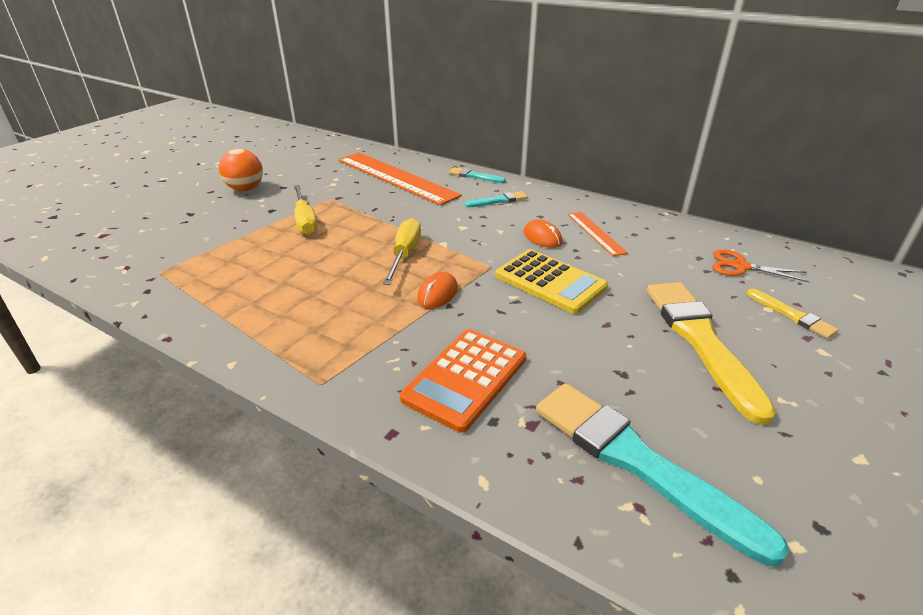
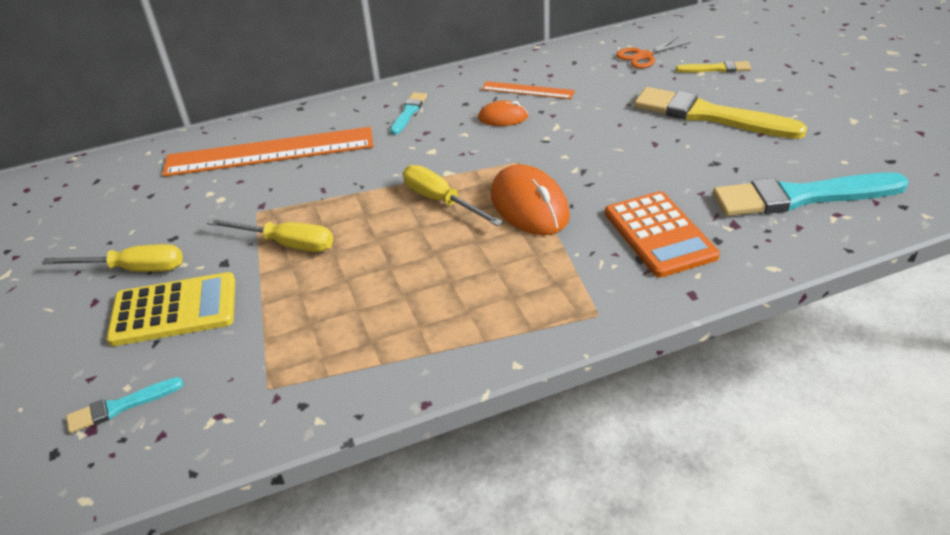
camera: 50 degrees left, 5 degrees up
(245, 189) = (133, 269): orange ball -> yellow screwdriver
(437, 293) = (529, 206): orange mouse -> orange mouse, size x1.82
(475, 176) = (340, 105): turquoise brush -> turquoise brush (121, 406)
(550, 281) = (573, 143): yellow calculator -> yellow calculator (174, 310)

